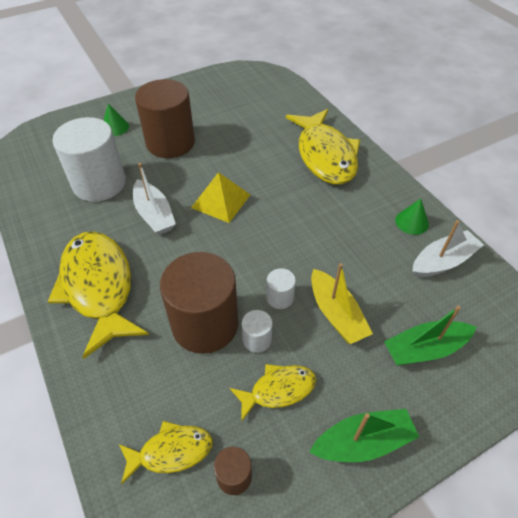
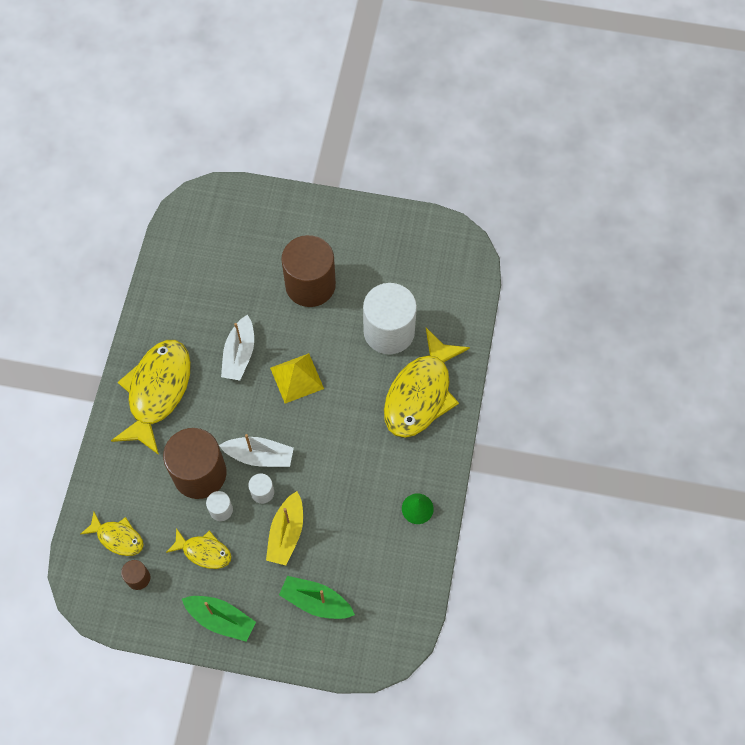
camera: 40 degrees right, 15 degrees up
(99, 183) = (224, 292): white cylinder -> white cylinder (389, 331)
(115, 127) = (281, 232): green cone -> none
(442, 261) = (401, 556): white boat -> white boat (259, 456)

